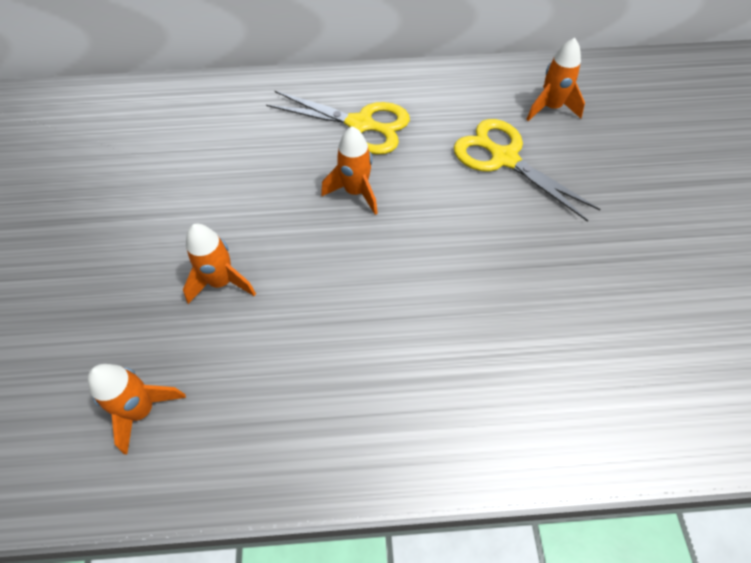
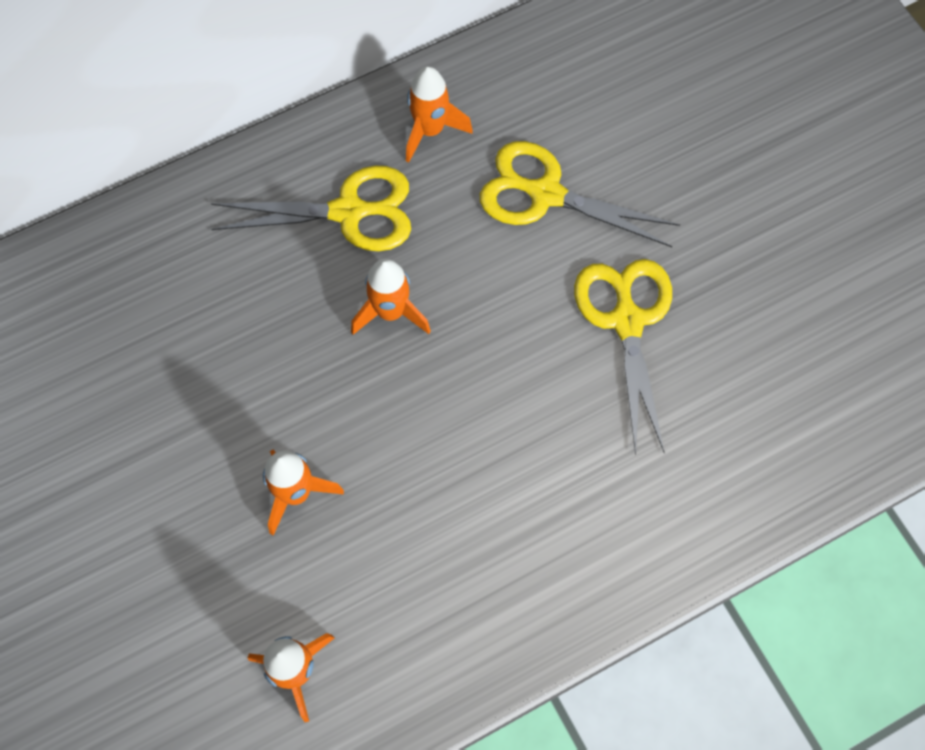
camera: 25 degrees left, 10 degrees up
(530, 260) = (627, 321): none -> yellow scissors
(550, 108) = (572, 95): orange rocket -> orange rocket (430, 130)

